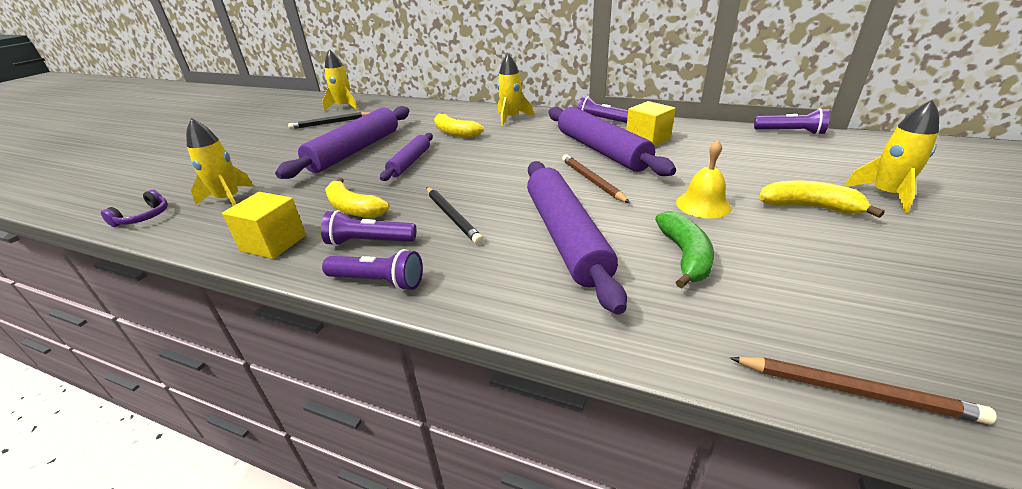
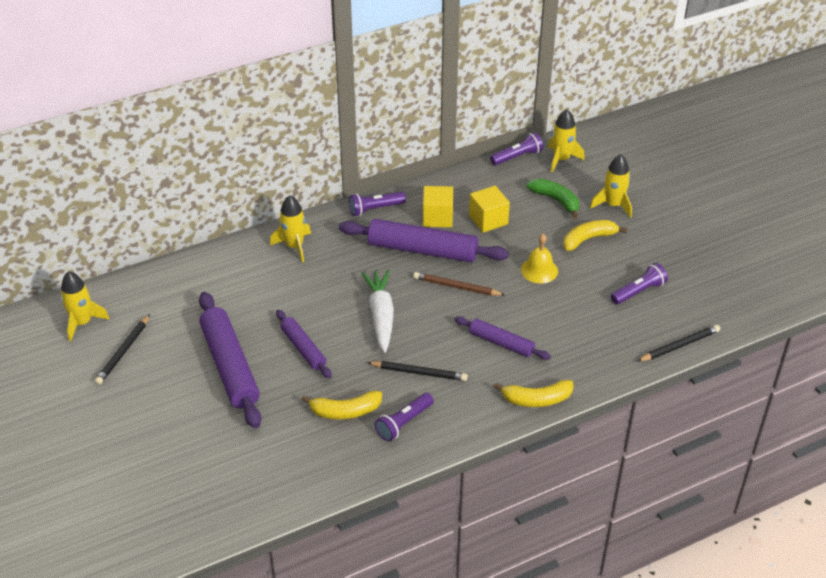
camera: 50 degrees left, 10 degrees up
(144, 217) = (204, 527): purple headphones -> none
(229, 200) = (236, 471): yellow rocket -> yellow rocket (561, 159)
(274, 243) = (347, 466): yellow cube -> yellow cube (488, 220)
(378, 281) = (453, 437): purple flashlight -> purple flashlight (638, 291)
(455, 133) = (277, 293): yellow banana -> yellow banana (537, 399)
(496, 170) = (381, 315): none -> white carrot
(565, 237) = (501, 343): purple rolling pin -> purple rolling pin, size x0.57
(685, 256) = (569, 317): green banana -> green banana (556, 200)
(854, 391) = (679, 345): brown pencil -> black pencil

